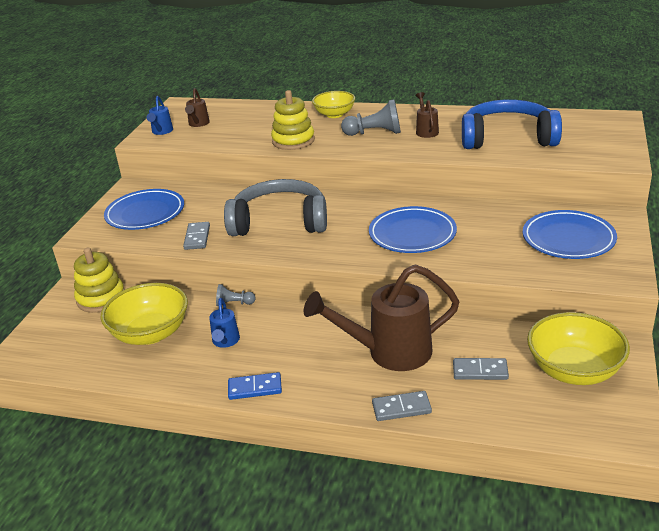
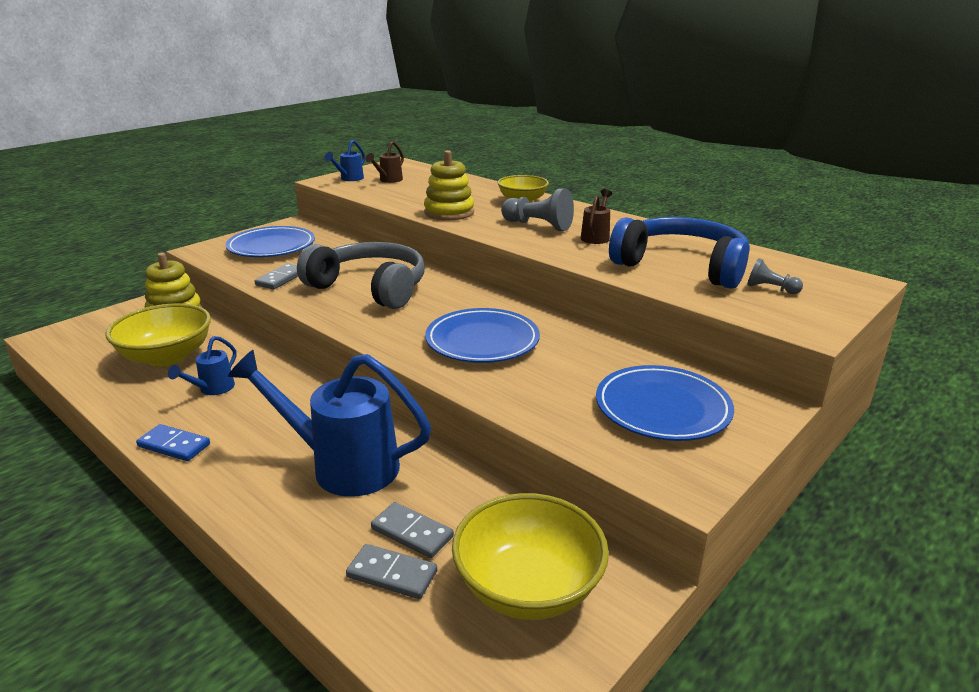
camera: 25 degrees right, 5 degrees down
(234, 303) = (268, 357): grey pawn -> grey pawn (770, 289)
(389, 352) = (342, 465): brown watering can -> blue watering can
(401, 408) = (275, 535): grey domino -> grey domino (392, 574)

